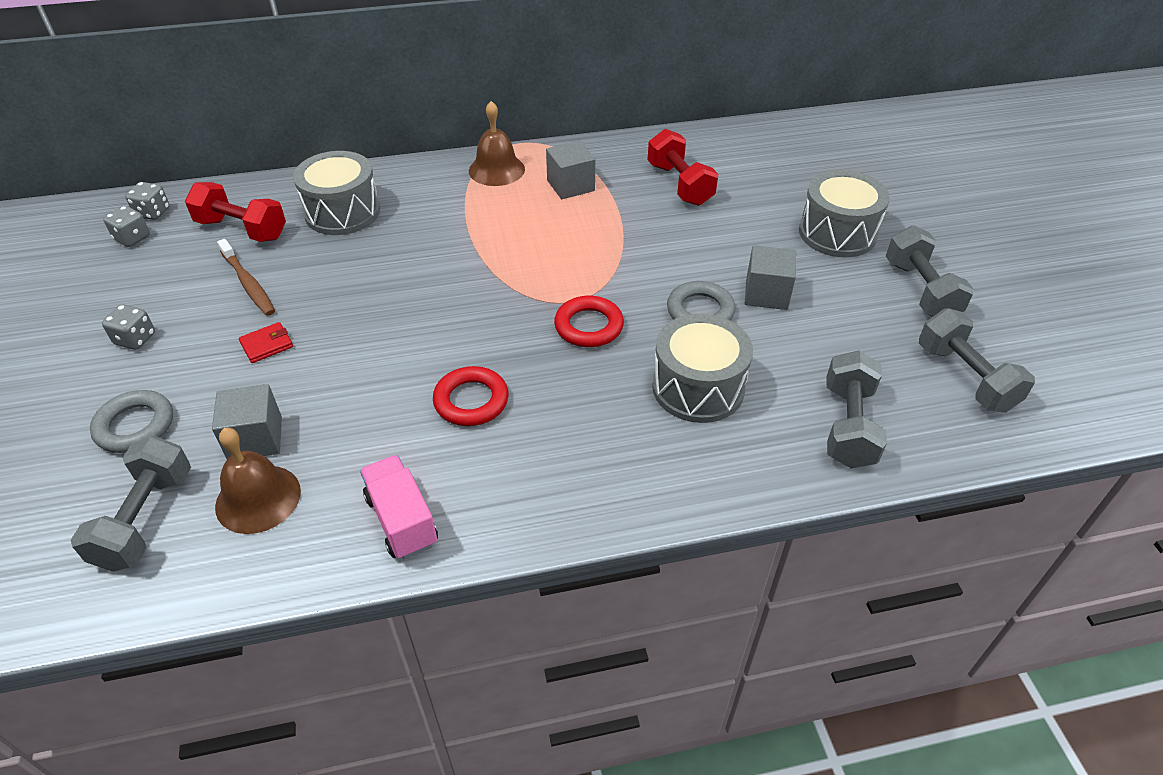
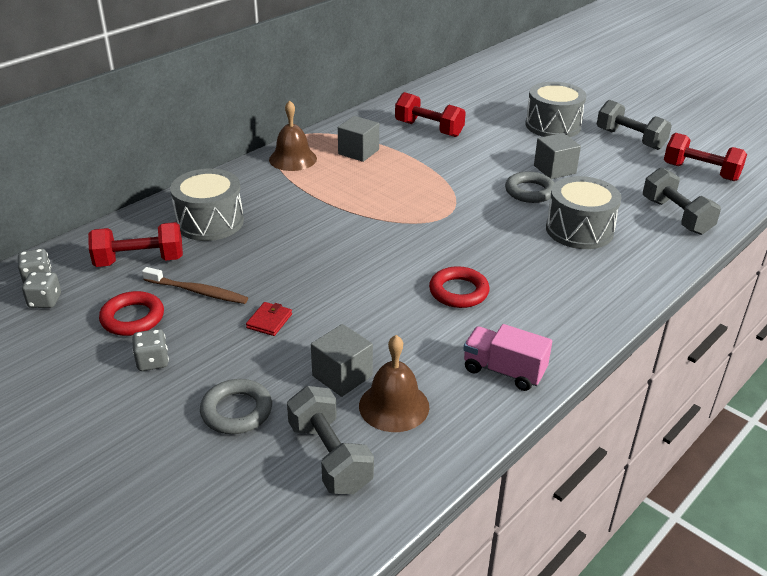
camera: 35 degrees left, 10 degrees down
(589, 326) = (476, 224): red ring -> red ring (132, 318)
(965, 378) = (700, 172): grey dumbbell -> red dumbbell

